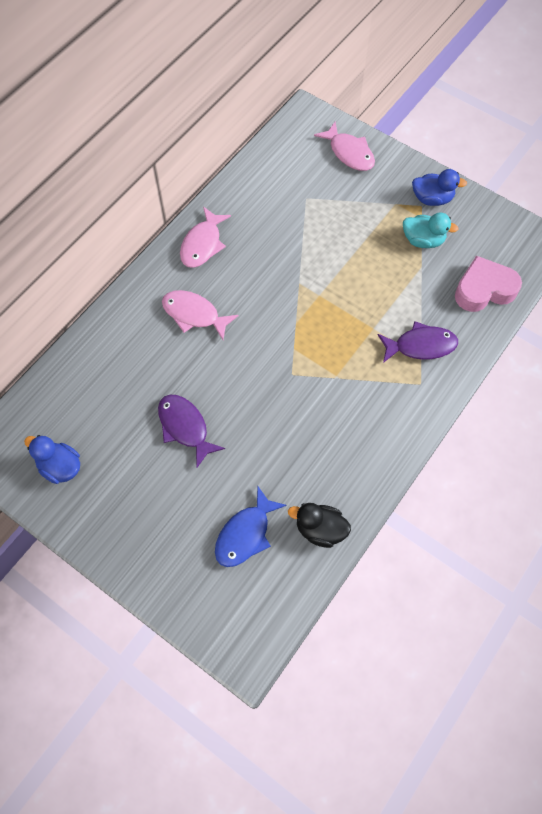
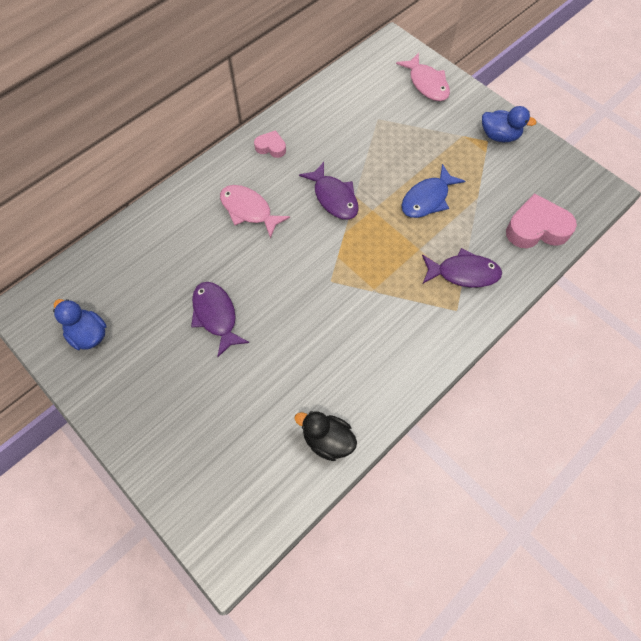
camera: 10 degrees right, 0 degrees up
(202, 244) = (271, 147): pink fish -> pink heart
(245, 534) = (252, 431): blue fish -> blue fish (427, 199)
(278, 288) = (334, 197): none -> purple fish
(423, 240) = (484, 173): turquoise duck -> none

